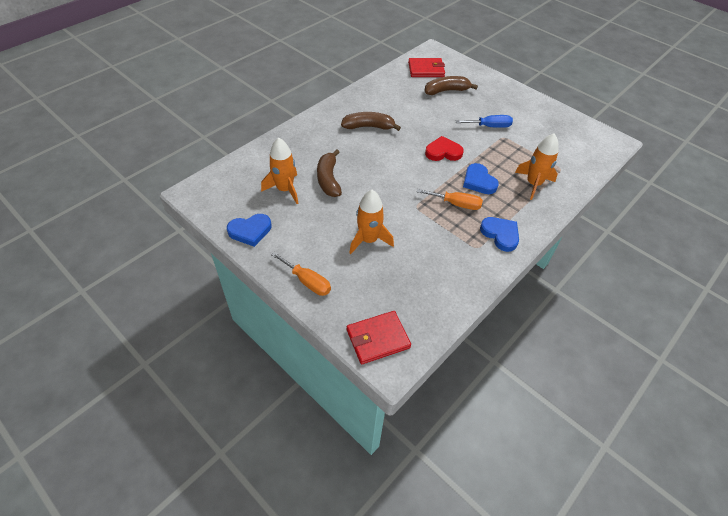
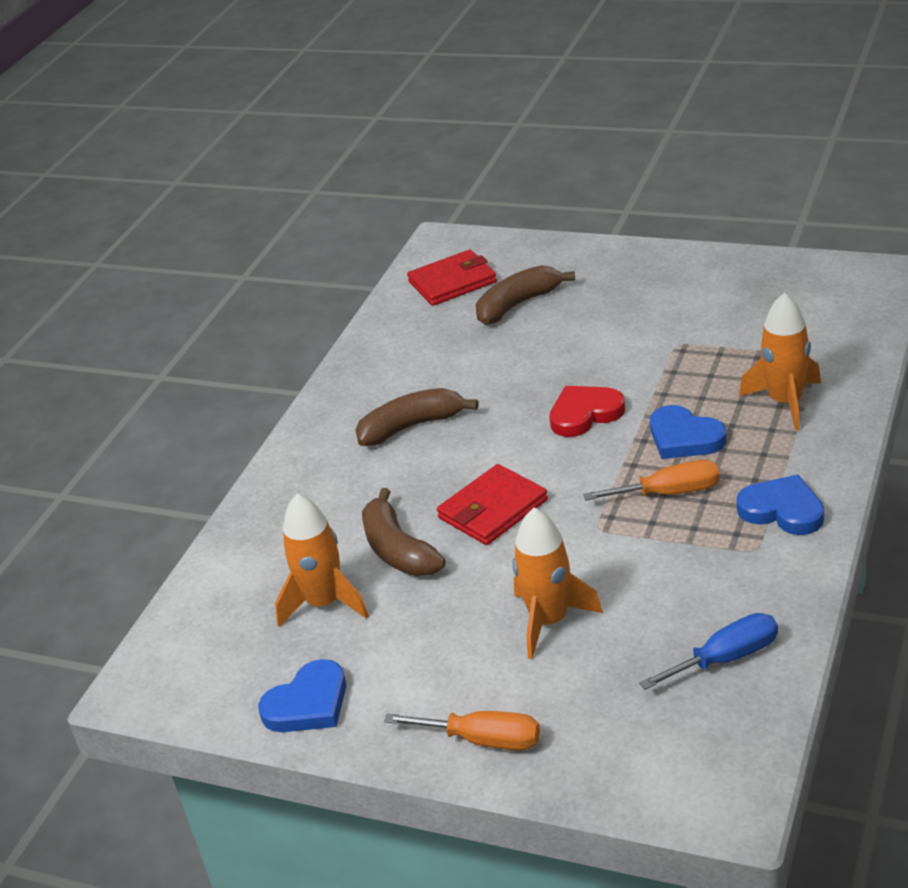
camera: 15 degrees left, 15 degrees down
(377, 339) = (680, 775): red wallet -> red wallet (493, 509)
(489, 126) = (641, 336): blue screwdriver -> blue screwdriver (726, 658)

